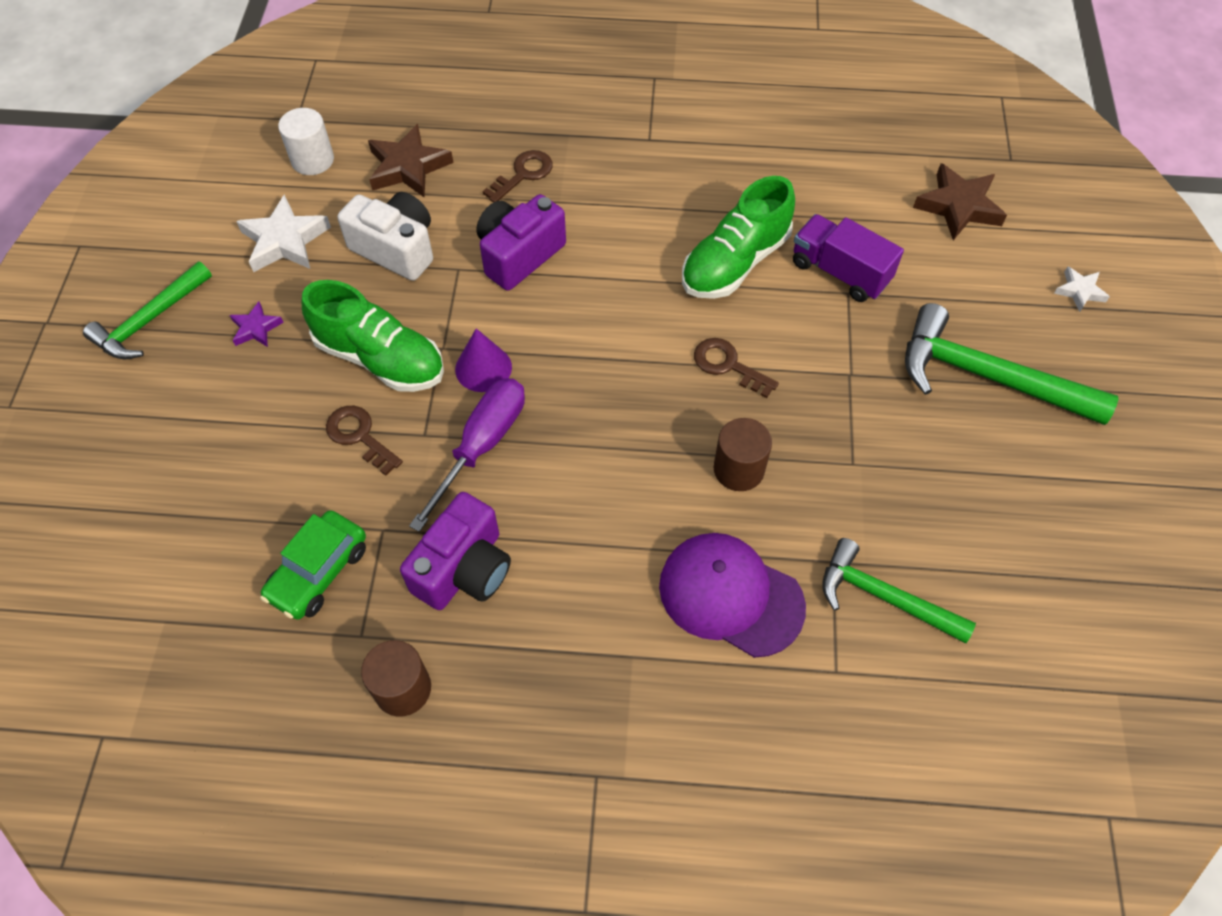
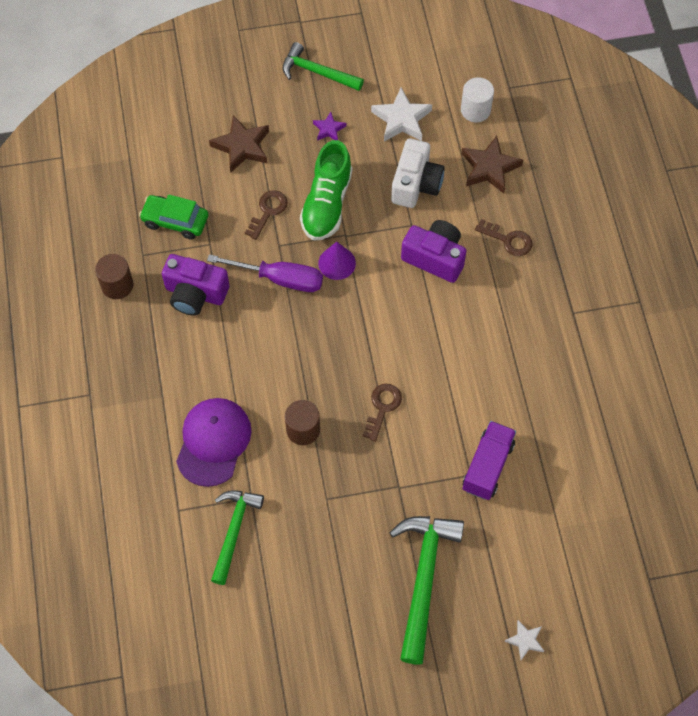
camera: 75 degrees right, 5 degrees up
(734, 263) = (473, 394): green shoe -> none
(959, 206) = (582, 543): brown star -> brown star (242, 147)

